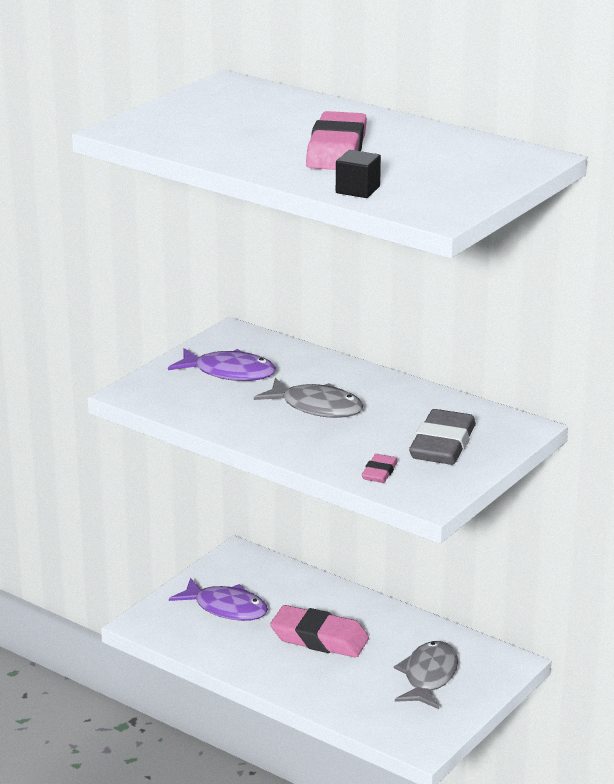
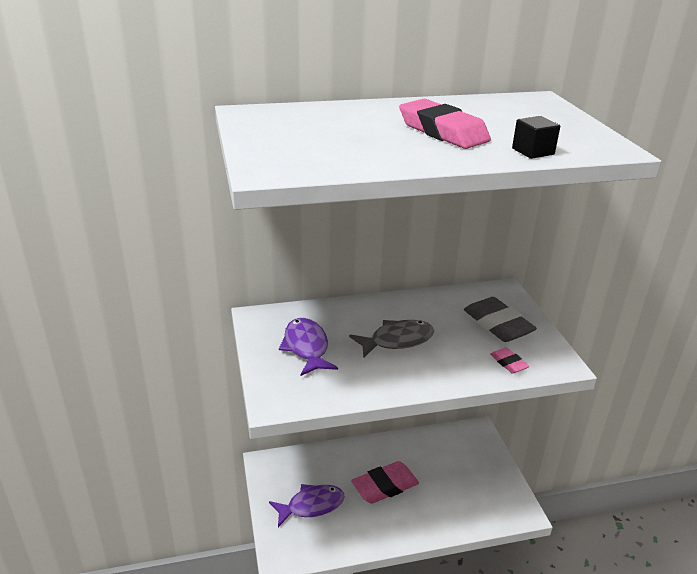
camera: 50 degrees left, 5 degrees up
(229, 373) = (306, 347): purple fish -> purple fish turned 75 degrees counterclockwise
(429, 677) = (463, 467): grey fish -> none

